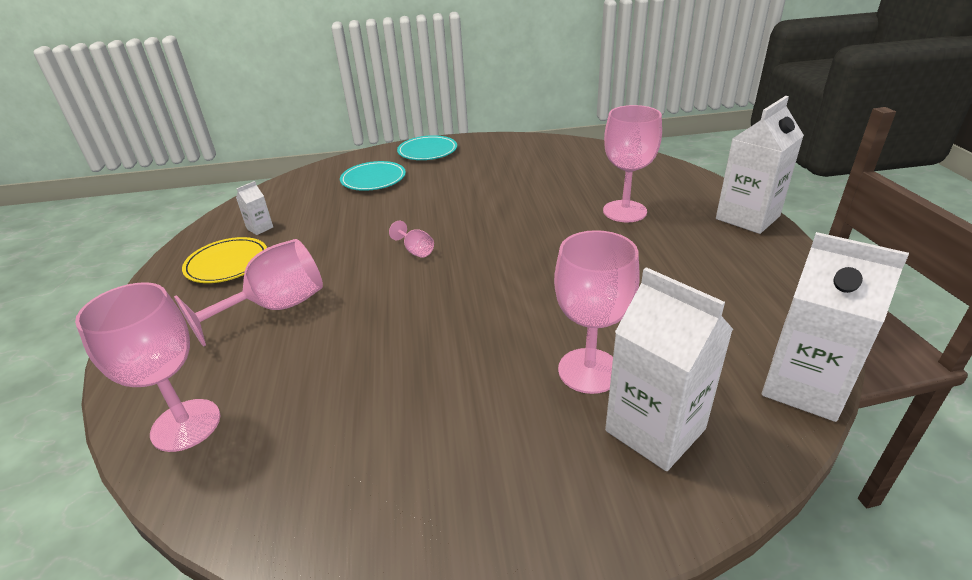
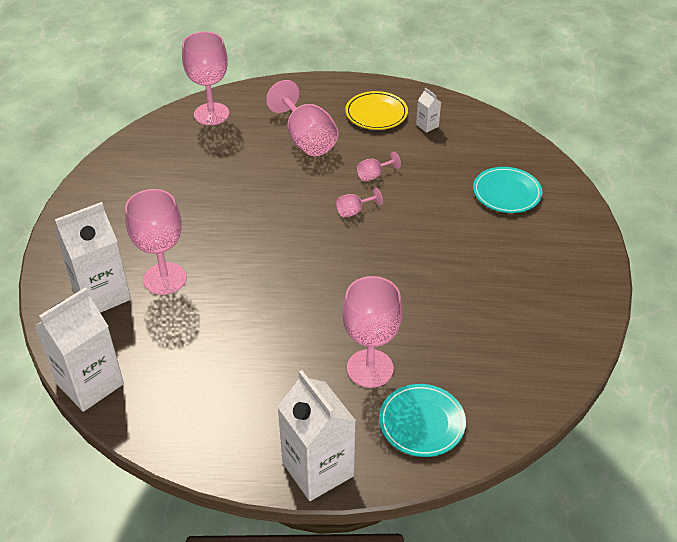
camera: 100 degrees right, 10 degrees up
(351, 248) = (373, 175): none -> pink goblet
(427, 151) = (573, 238): turquoise plate -> turquoise plate (422, 422)

